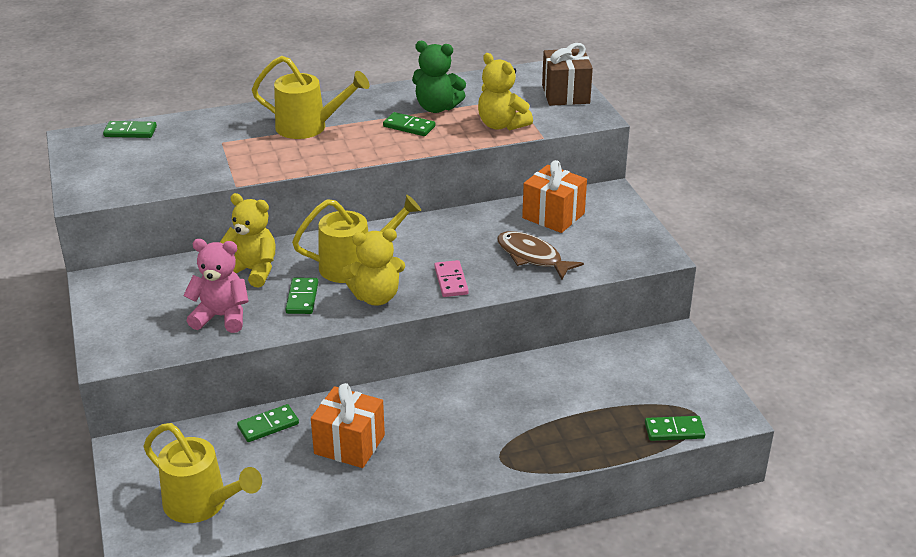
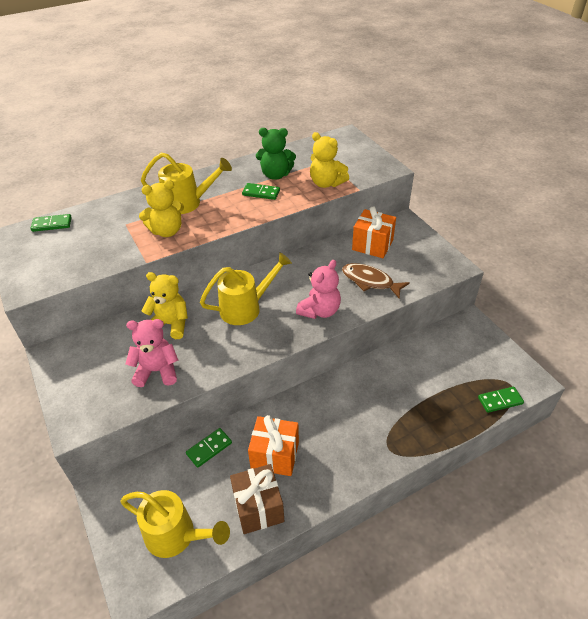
camera: 10 degrees left, 10 degrees up
(302, 298) = (215, 343): green domino -> none
(376, 297) = (270, 334): yellow teddy bear -> yellow teddy bear (167, 231)
(451, 281) = (320, 311): pink domino -> pink teddy bear
(565, 94) = (361, 153): brown gift -> brown gift (258, 507)

